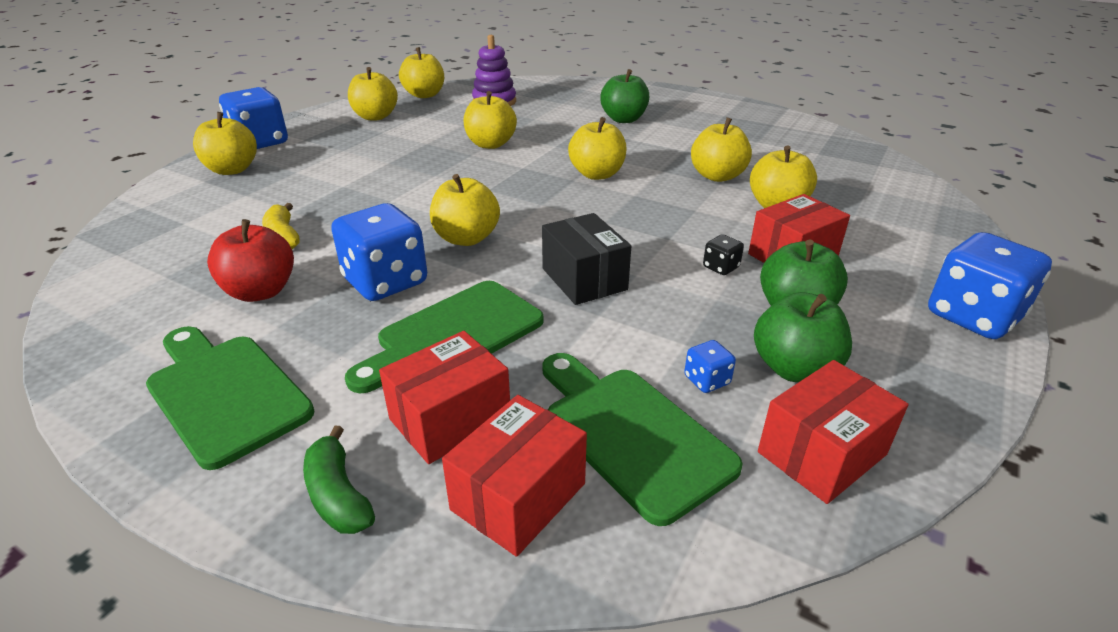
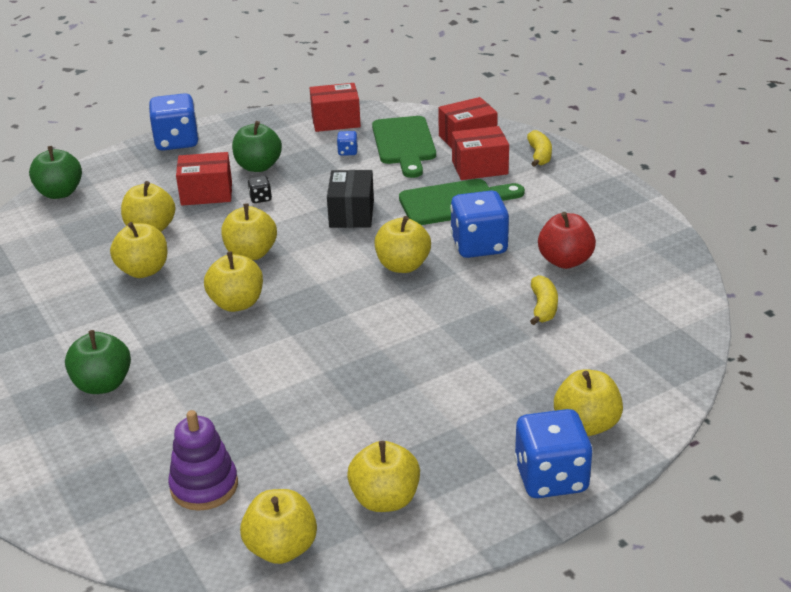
camera: 150 degrees left, 0 degrees up
(225, 393) = (588, 205): green cutting board -> none
(338, 495) = (539, 155): green banana -> yellow banana
(490, 144) = (290, 383): yellow apple -> yellow apple (251, 253)
(794, 368) = (301, 146): green apple -> green apple (60, 193)

